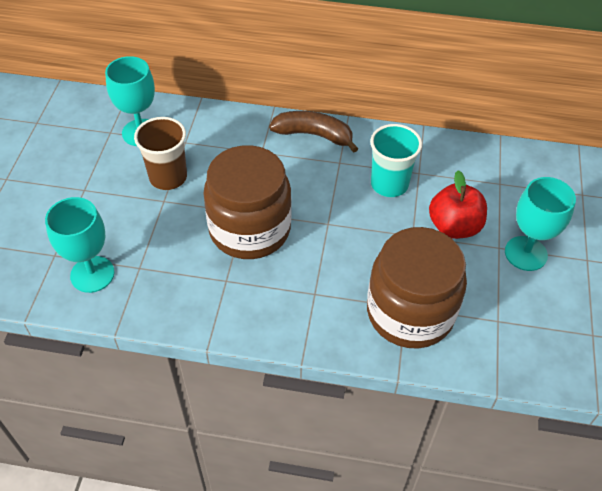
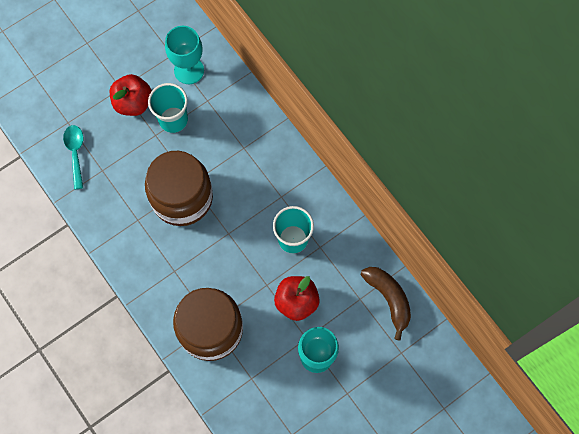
camera: 45 degrees right, 20 degrees up
(92, 274) = (75, 153): turquoise goblet -> turquoise spoon
(111, 192) = (133, 103): none -> red apple
(168, 177) = (173, 119): brown cup -> turquoise cup
(314, 135) = (288, 162): brown banana -> brown banana (389, 299)

